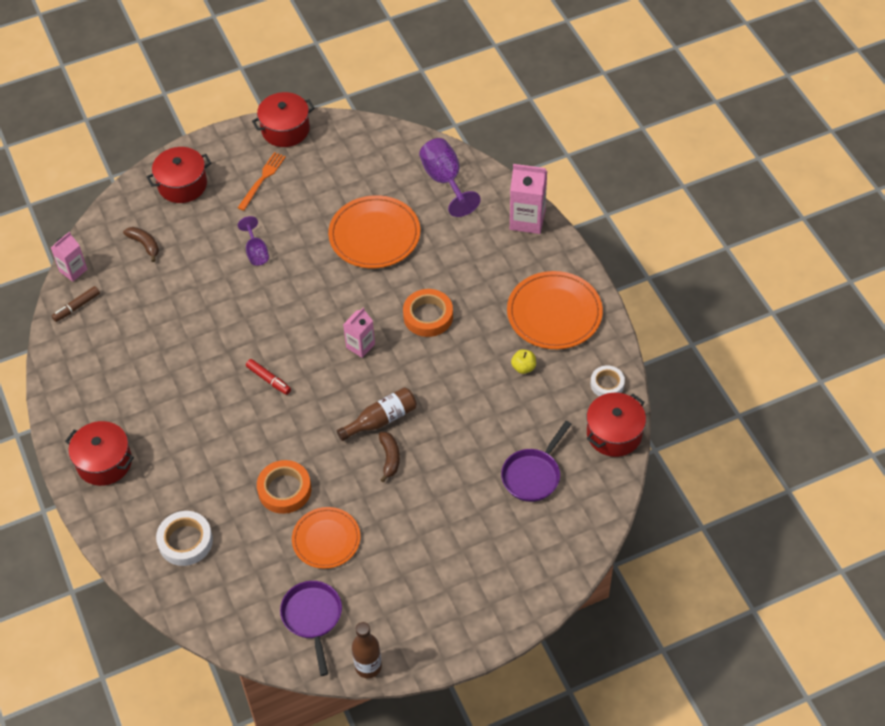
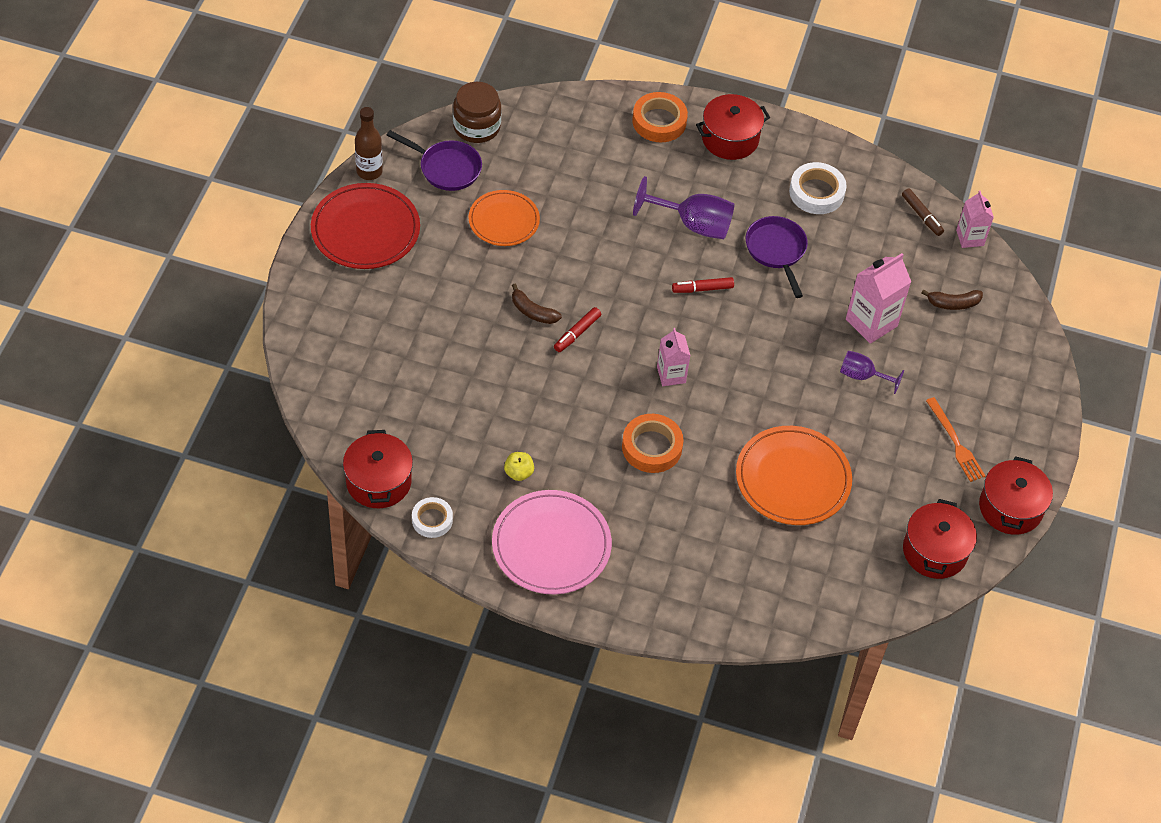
camera: 125 degrees right, 0 degrees up
(76, 307) = (921, 216): brown marker -> brown marker turned 150 degrees clockwise
(182, 185) = (1008, 378): red pot -> red pot (934, 551)
(185, 541) = (599, 140): white tape -> white tape (816, 192)
(250, 633) = (476, 127): none -> brown jar
(284, 490) = (579, 226): orange tape -> orange tape (659, 121)
(381, 420) = (577, 333): brown bottle -> red marker
(425, 619) = (365, 230): none -> red plate
(445, 180) = (808, 589): purple goblet -> purple goblet (693, 225)
(527, 220) = (685, 617): pink carton -> pink carton (871, 322)
(533, 475) = (406, 393): purple pan -> purple pan (776, 251)
(554, 313) = (551, 545): orange plate -> pink plate

